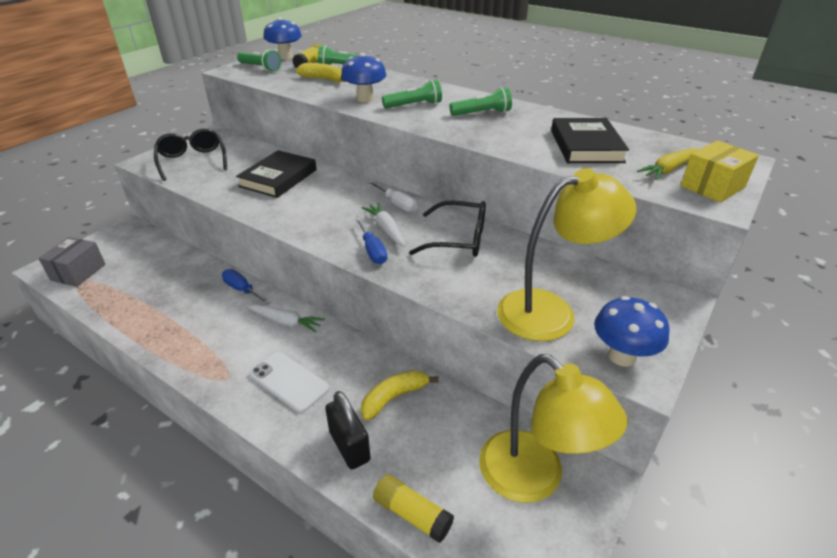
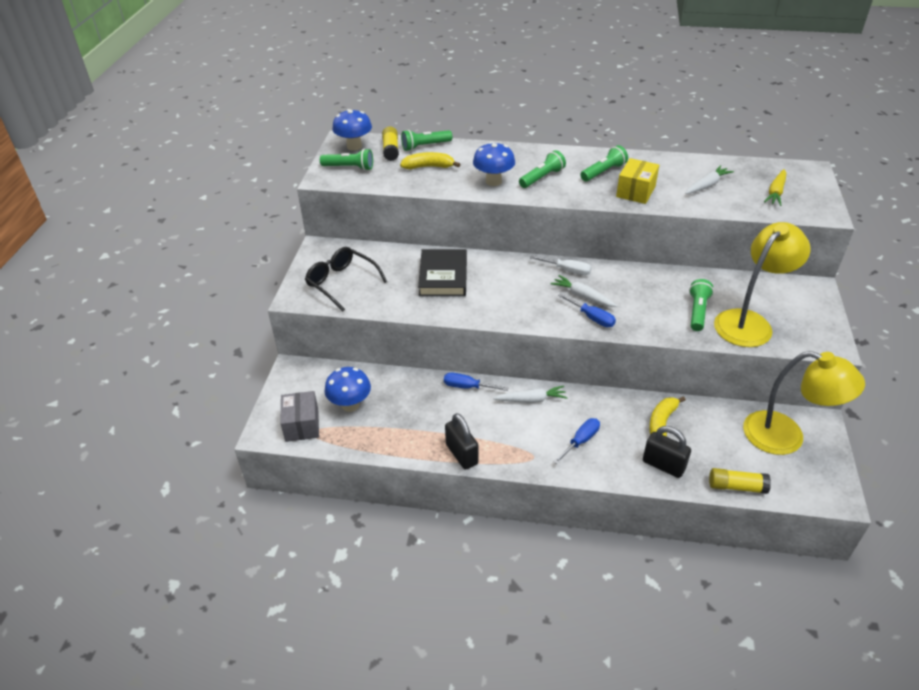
camera: 25 degrees left, 5 degrees up
(167, 347) = (461, 454): none -> black padlock
(289, 381) = (580, 441): white phone -> blue screwdriver
(459, 239) = (642, 287): black glasses -> none
(496, 280) = (697, 312): none -> green flashlight
(586, 146) = (707, 185): black book -> white carrot
(622, 356) = (812, 337): blue mushroom -> blue mushroom (350, 405)
(712, 186) = (812, 199): yellow box -> yellow box (635, 191)

